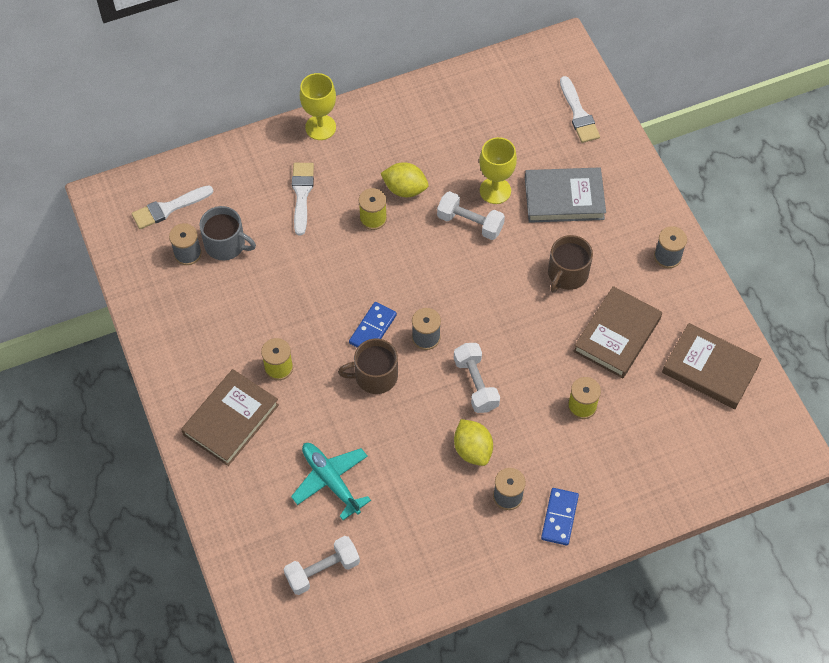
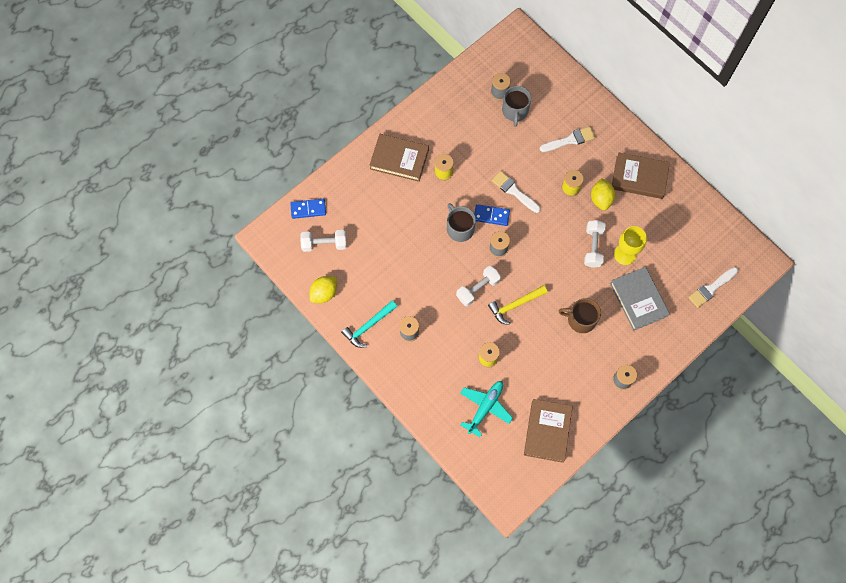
camera: 70 degrees right, 10 degrees up
(168, 208) = (526, 69): white brush -> white brush (514, 191)
(320, 127) = (625, 132): yellow goblet -> none
(322, 570) = (324, 244): white dumbbell -> white dumbbell turned 45 degrees counterclockwise
(331, 481) = (381, 228): turquoise plane -> turquoise plane (485, 407)
(375, 376) = (459, 228): brown mug -> grey mug
(472, 450) = (432, 302): yellow lemon -> yellow lemon (324, 293)
(478, 549) = (368, 326): none -> turquoise hammer
(517, 345) = (515, 305): none -> yellow hammer
(559, 517) = (406, 367): blue domino -> blue domino (308, 209)
(617, 335) = (548, 364): brown book -> brown book (639, 177)

